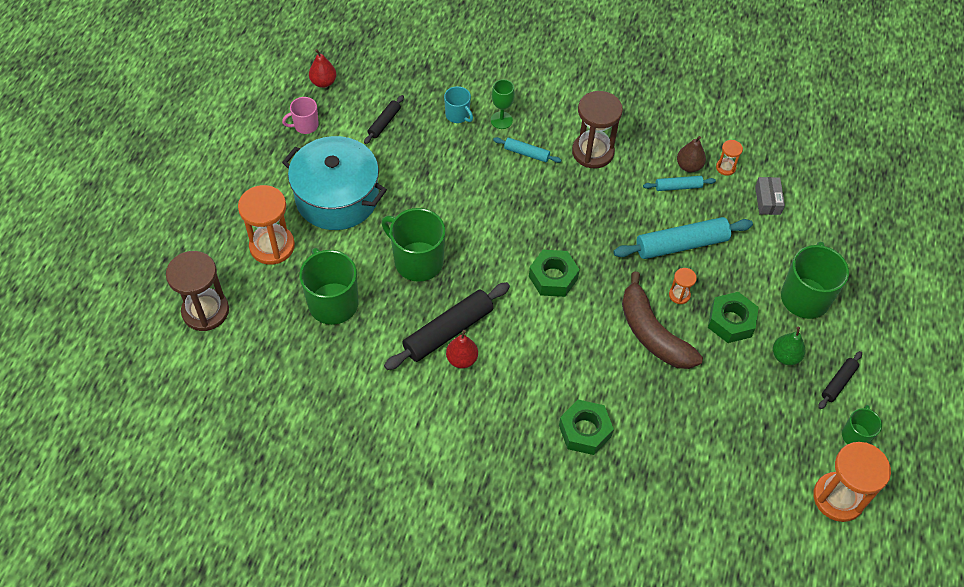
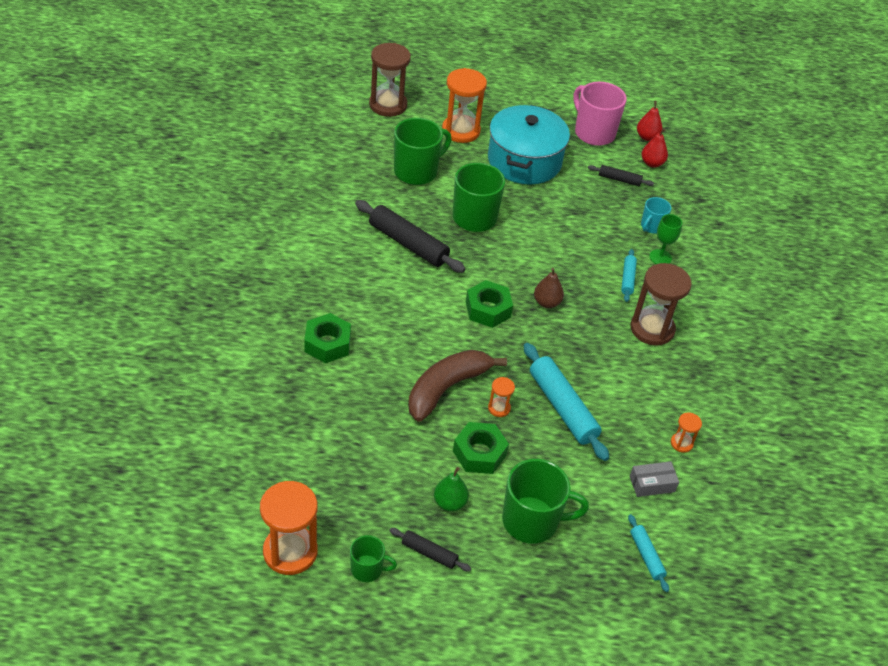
camera: 75 degrees right, 10 degrees down
(305, 125) = (593, 132): pink mug -> pink mug, size x1.86
(462, 359) = (382, 255): red pear -> red pear (652, 163)
(678, 187) = (637, 402): turquoise rolling pin -> turquoise rolling pin (646, 556)
(689, 166) = (669, 410): brown pear -> brown pear (546, 302)

